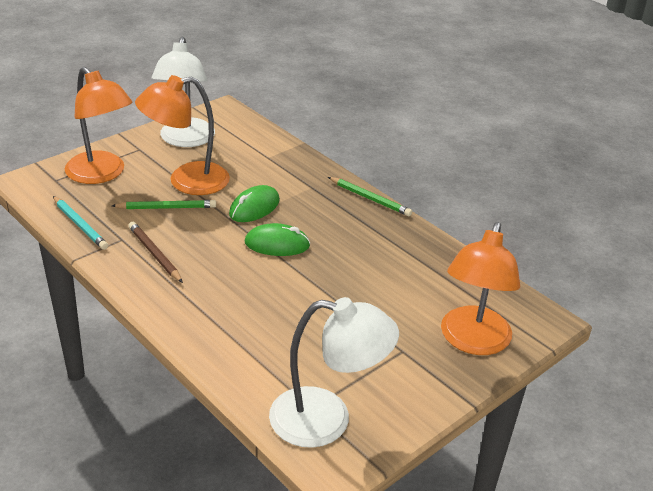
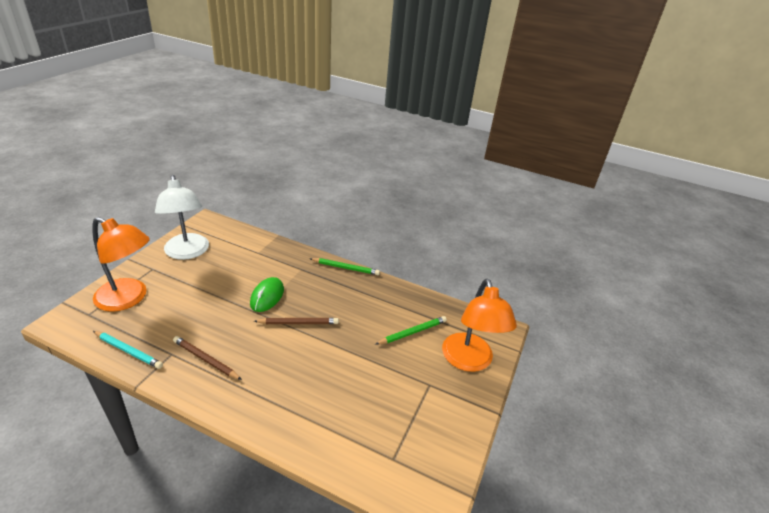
camera: 25 degrees left, 0 degrees up
(167, 207) = (198, 314): green pencil -> green pencil (412, 332)
(186, 181) = (204, 287): orange lamp -> none
(277, 244) = (298, 323): green mouse -> brown pencil
(327, 420) = (409, 466): white lamp -> none

